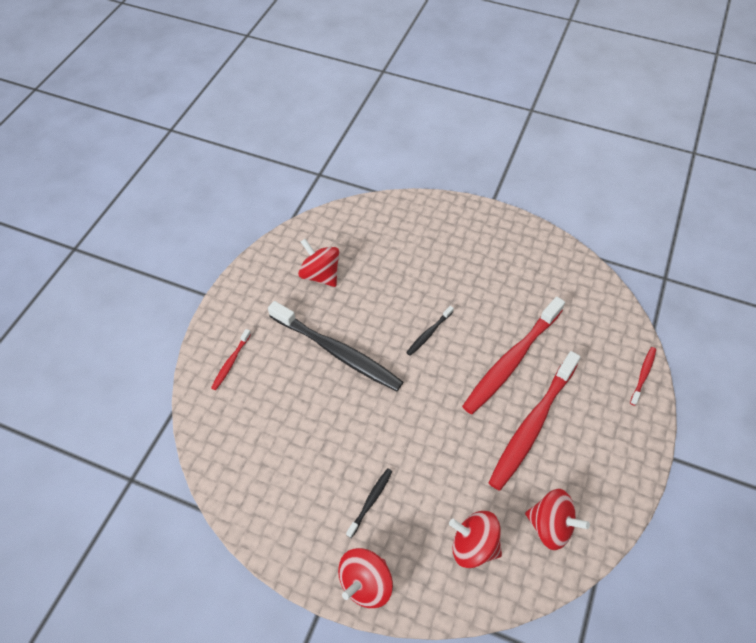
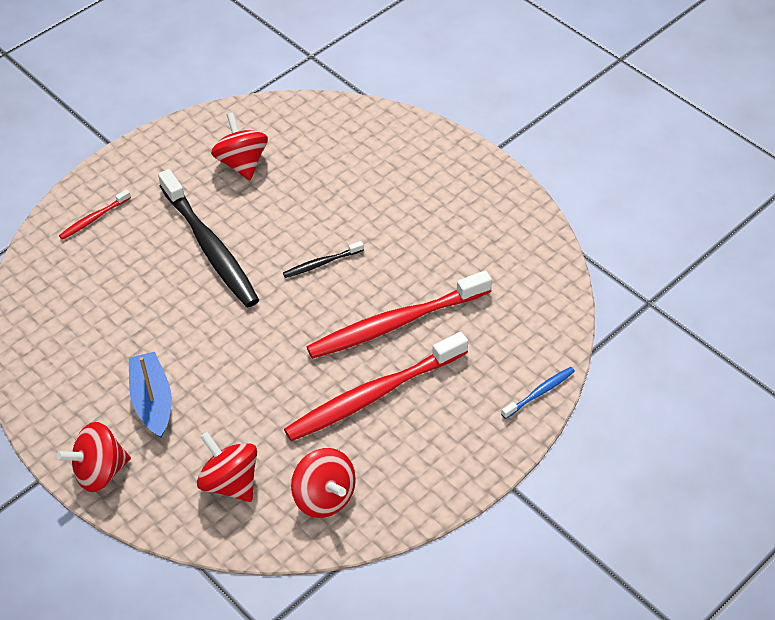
camera: 25 degrees right, 5 degrees down
(370, 501) = (152, 401): black toothbrush -> blue boat
(643, 375) = (539, 392): red toothbrush -> blue toothbrush

